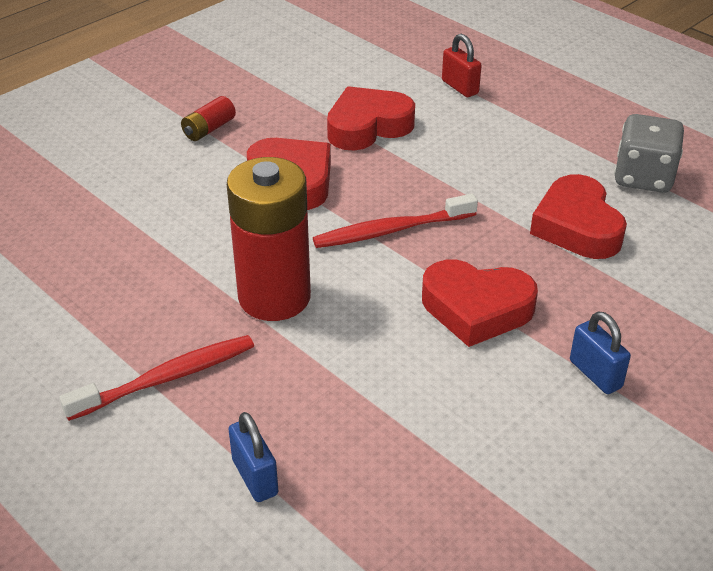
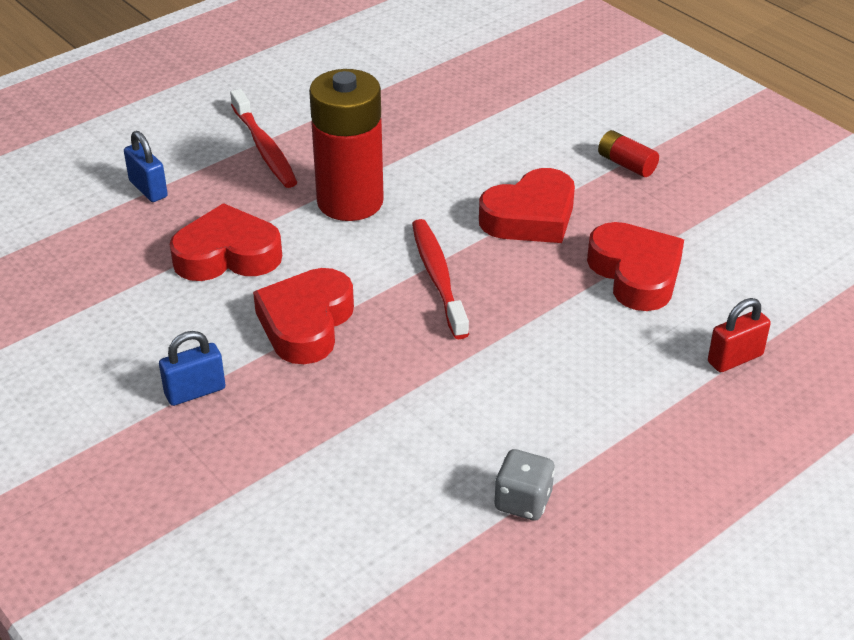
camera: 95 degrees right, 0 degrees up
(255, 477) = (148, 189): blue padlock -> blue padlock turned 75 degrees clockwise
(577, 226) = (428, 419): red heart -> red heart (227, 255)
(643, 177) = (523, 501): grey dice -> grey dice, size x0.65

